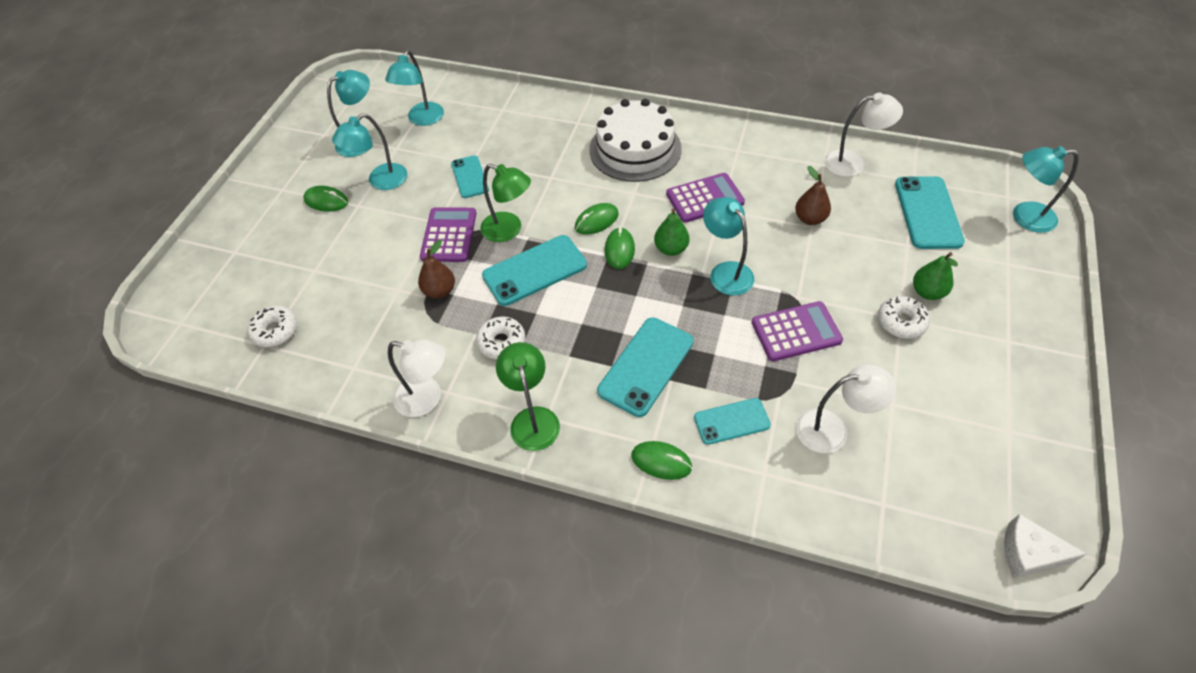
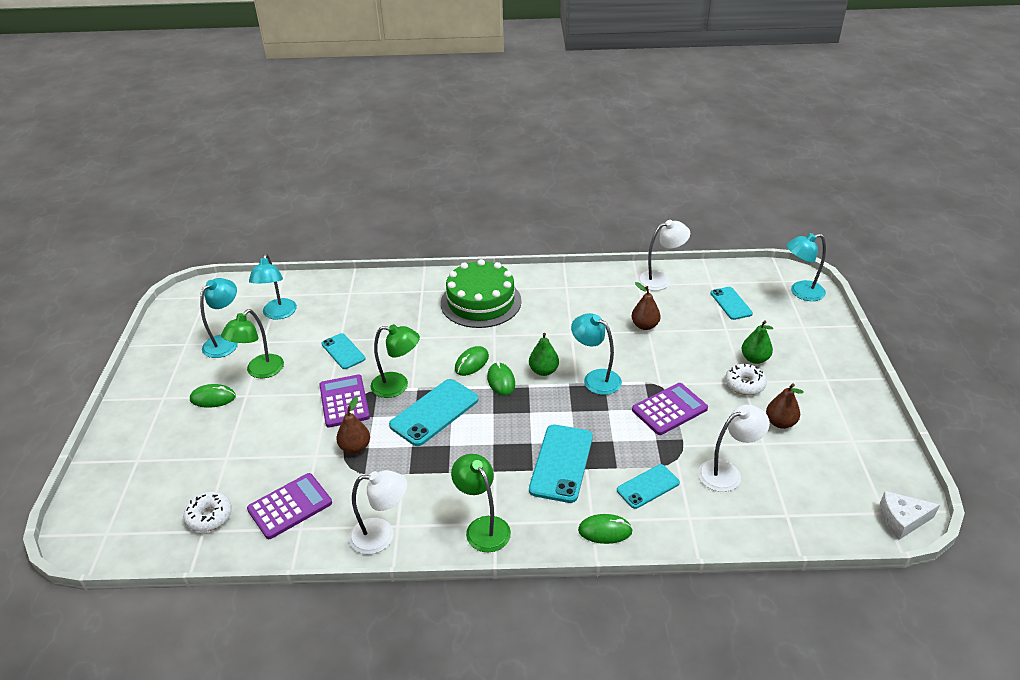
camera: 20 degrees left, 15 degrees down
(381, 181) = (260, 371): turquoise lamp -> green lamp
(502, 342) = (429, 475): white donut -> none
(635, 149) = (481, 302): white cake -> green cake
(704, 198) = (555, 327): purple calculator -> purple calculator (290, 506)
(925, 383) = (780, 422): none -> brown pear
(927, 212) = (731, 303): turquoise phone -> turquoise phone, size x0.62

